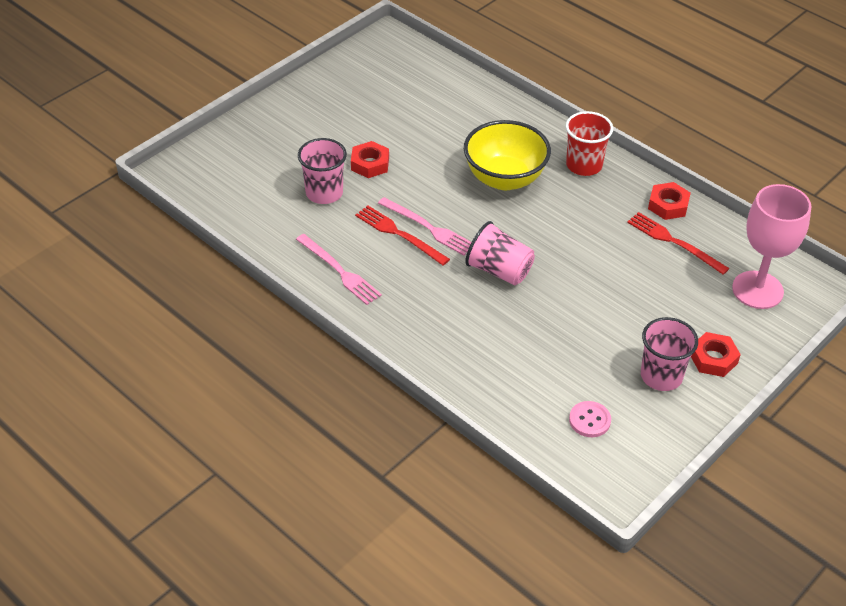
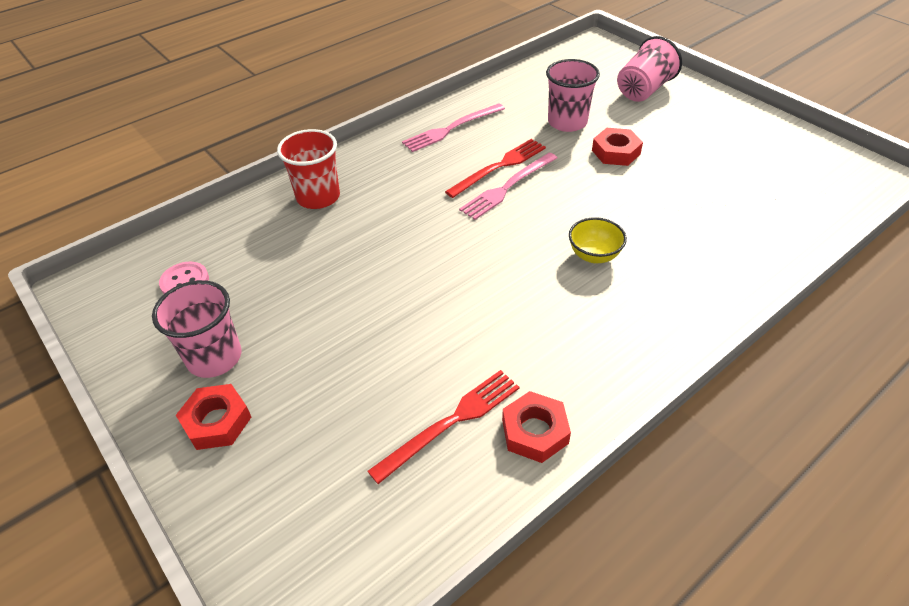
camera: 100 degrees right, 0 degrees up
(499, 271) = (429, 235): pink cup -> pink cup (643, 90)
(504, 178) = (594, 255): yellow bowl -> yellow bowl, size x0.49
(584, 165) = (627, 340): red cup -> red cup (318, 197)
(757, 290) = (324, 517): pink goblet -> none

